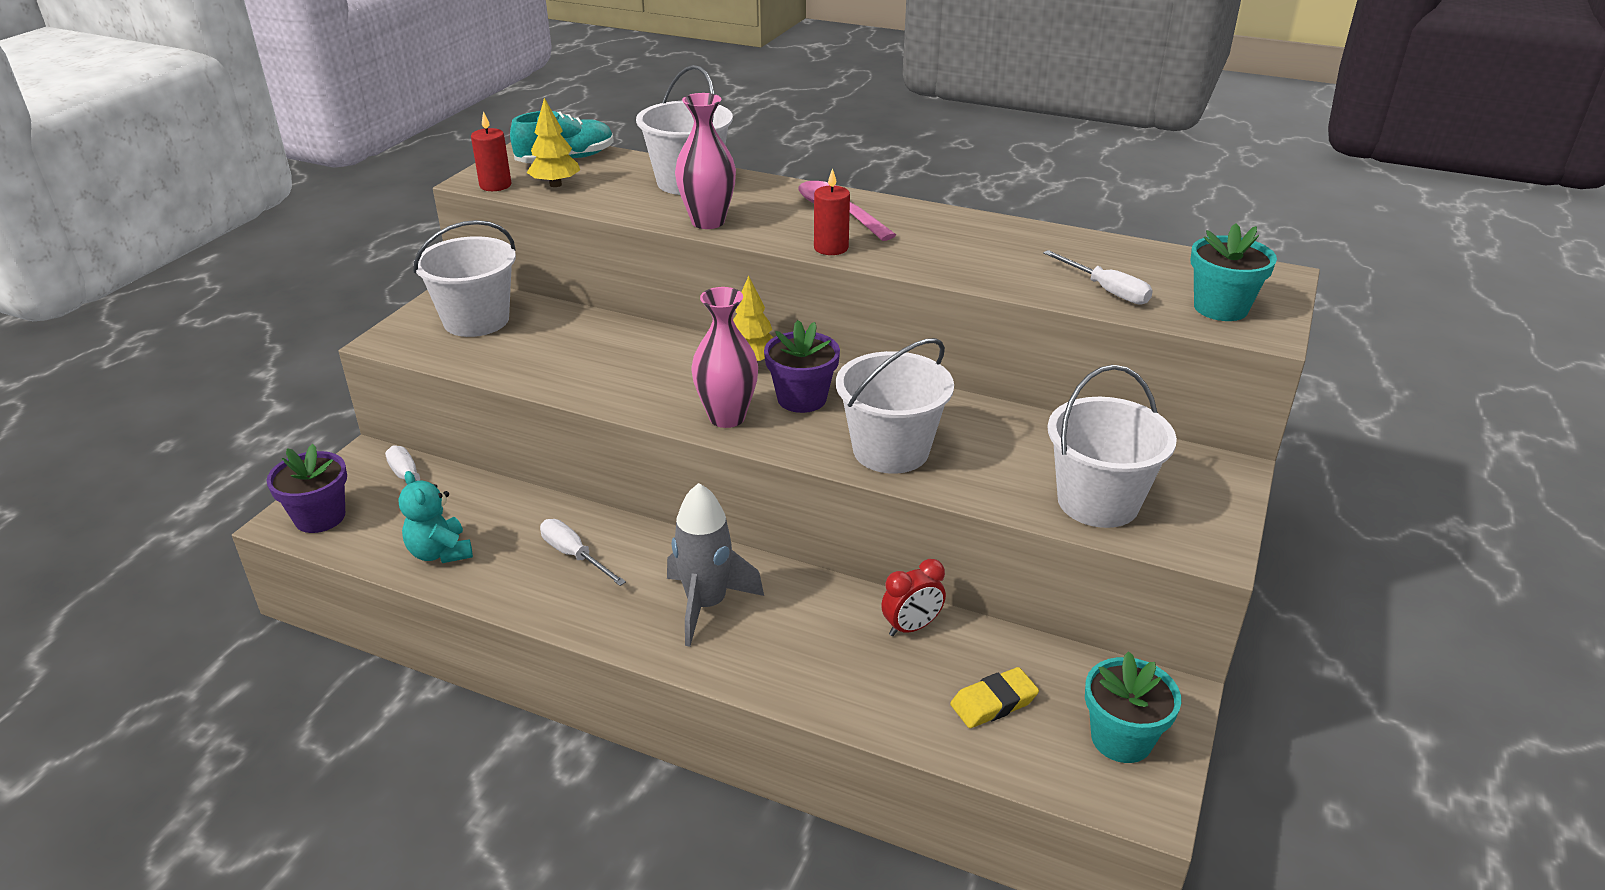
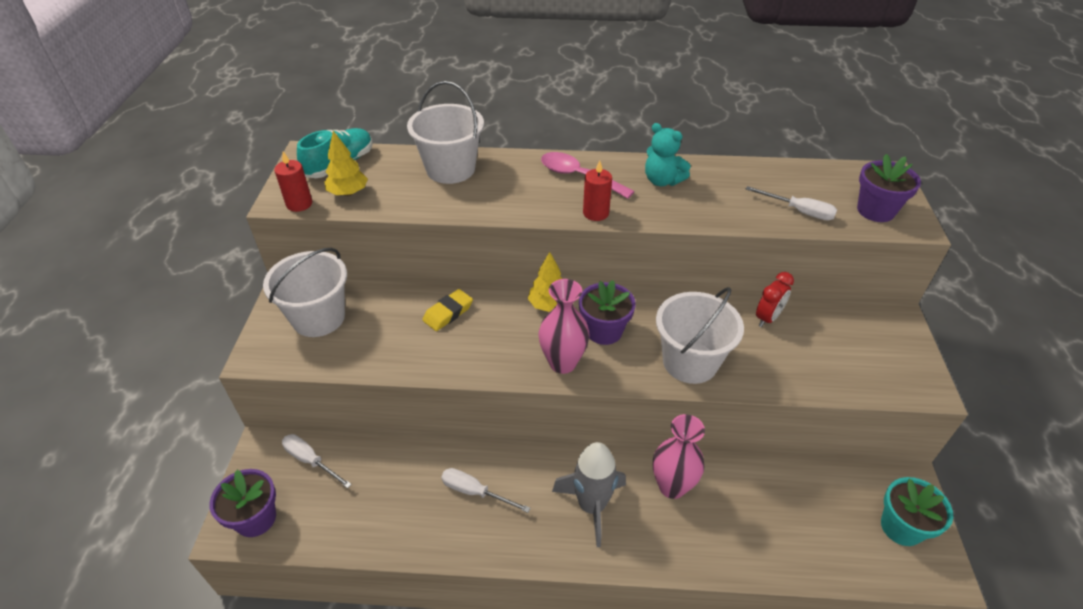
camera: 20 degrees left, 10 degrees up
(440, 552) = (372, 522): turquoise teddy bear -> turquoise teddy bear (662, 181)
(708, 222) = (491, 207): pink vase -> pink vase (672, 486)
(911, 627) = (733, 480): red clock -> red clock (767, 318)
(993, 703) = (815, 525): yellow eraser -> yellow eraser (448, 313)
(1098, 502) = (841, 369): white bucket -> none
(1220, 308) = (875, 210): turquoise flower pot -> purple flower pot

